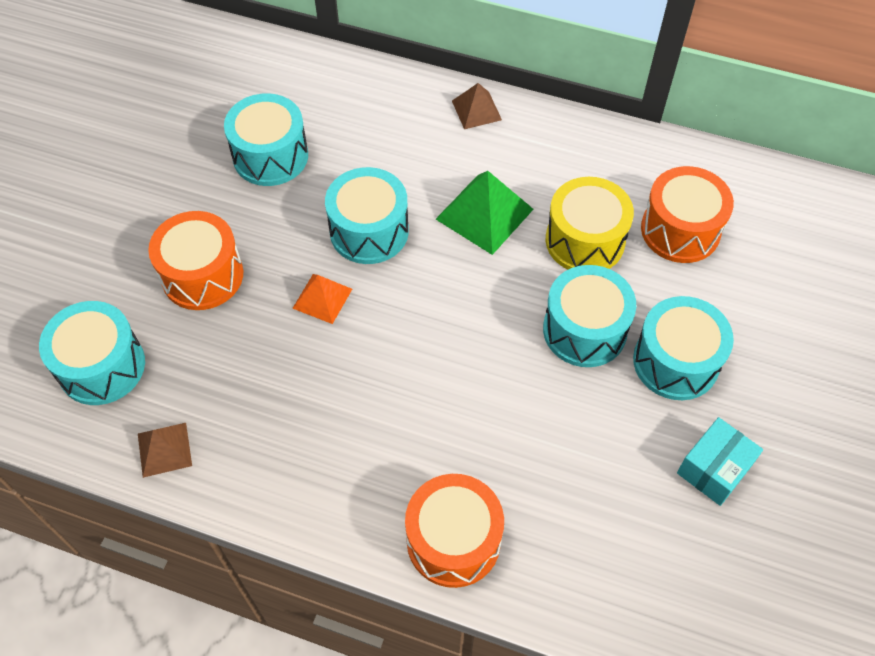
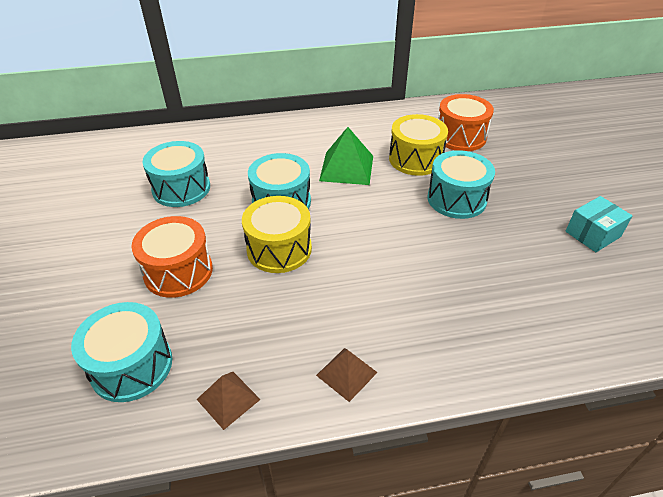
camera: 30 degrees left, 15 degrees down
(322, 298) = (279, 249): orange pyramid -> yellow drum
(453, 540) = (491, 348): orange drum -> none
(476, 110) = (299, 125): brown pyramid -> brown pyramid (346, 373)
(675, 362) = (519, 193): turquoise drum -> none
(714, 469) = (593, 234): turquoise box -> turquoise box turned 45 degrees clockwise

